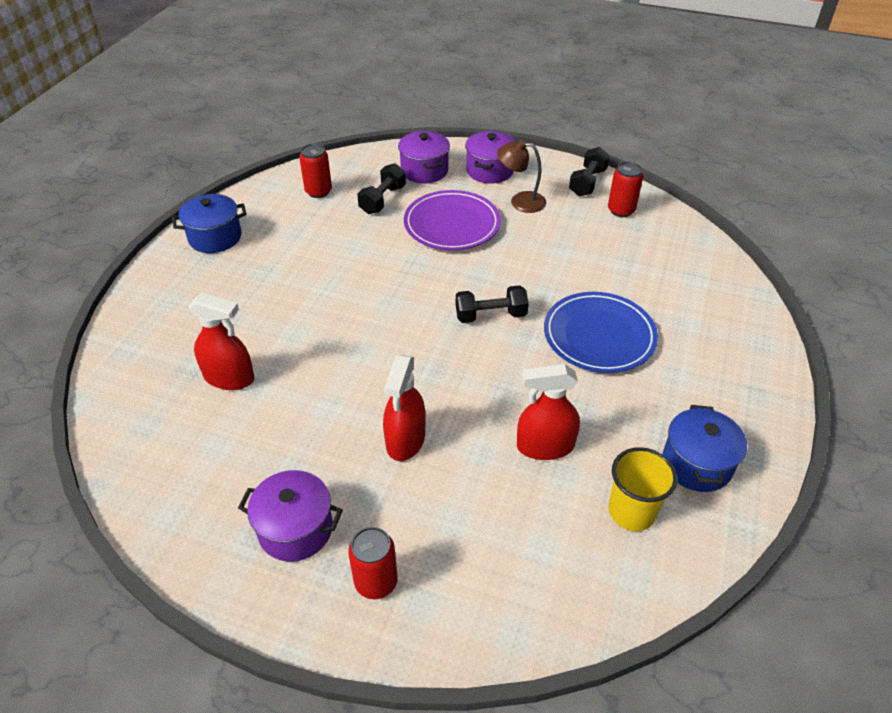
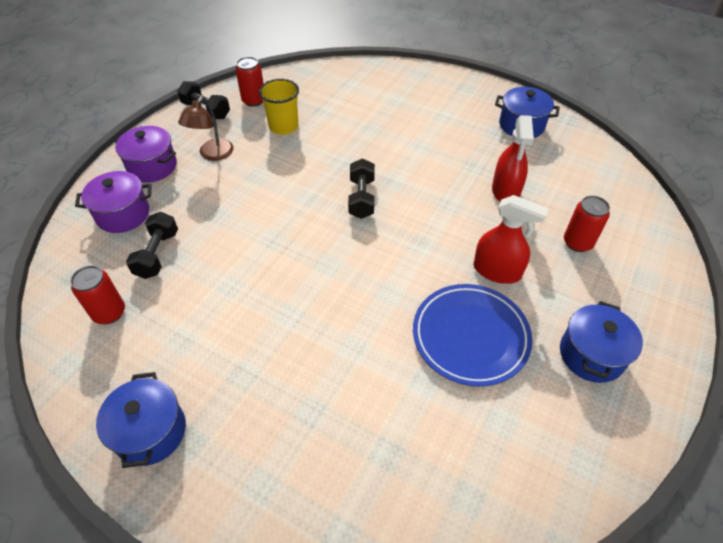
camera: 80 degrees left, 5 degrees up
(229, 377) = (407, 410): red spray bottle -> none
(295, 529) = (591, 355): purple pot -> blue pot
(376, 582) = (633, 303): red can -> red can (577, 243)
(382, 200) = (157, 254): black dumbbell -> black dumbbell turned 60 degrees clockwise
(452, 224) = (226, 205): purple plate -> none
(599, 336) = (398, 143): blue plate -> blue plate (470, 336)
(631, 511) = (560, 161): yellow cup -> yellow cup (283, 126)

